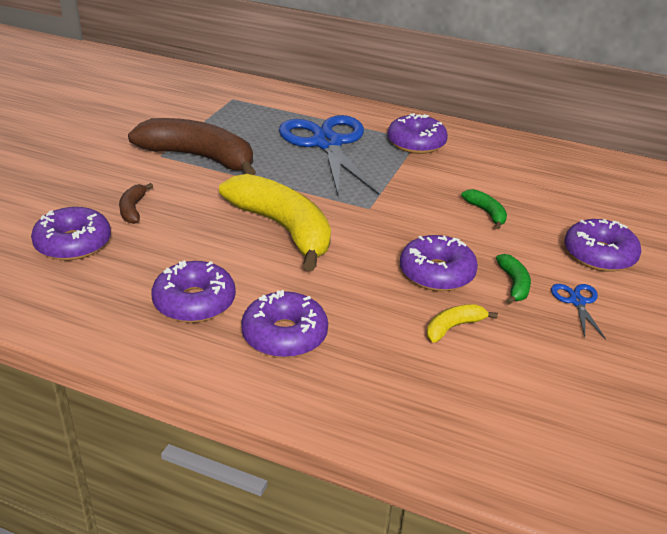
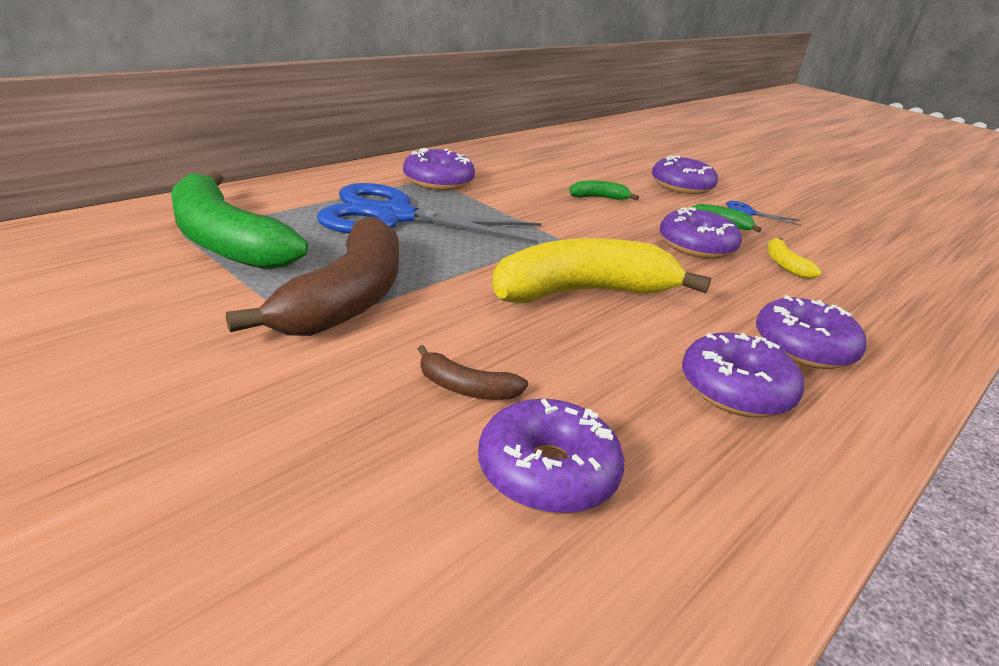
camera: 70 degrees left, 5 degrees down
(199, 157) = (346, 299): brown banana -> brown banana turned 150 degrees clockwise
(234, 111) = (225, 241): none -> green banana

